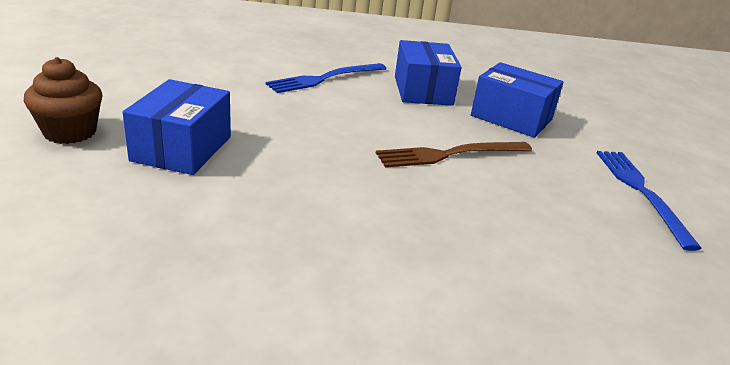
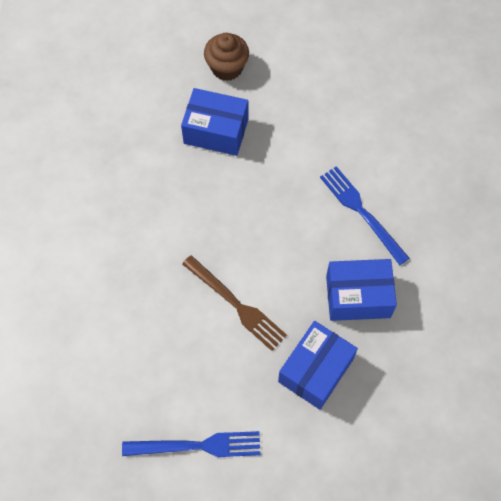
camera: 95 degrees right, 35 degrees up
(450, 154) = (235, 304): brown fork -> brown fork turned 150 degrees clockwise

